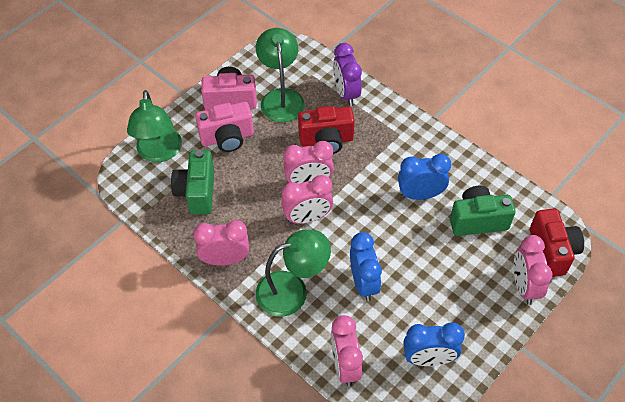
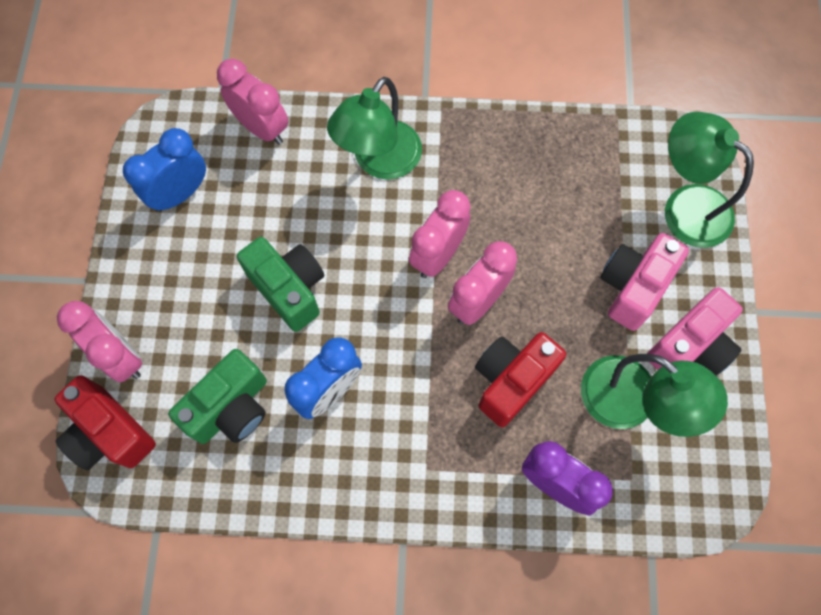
camera: 140 degrees right, 15 degrees up
(197, 192) = (590, 192): green camera -> green camera (289, 289)
(225, 259) = (480, 142): pink clock -> none
(363, 283) = (310, 225): blue clock -> none

